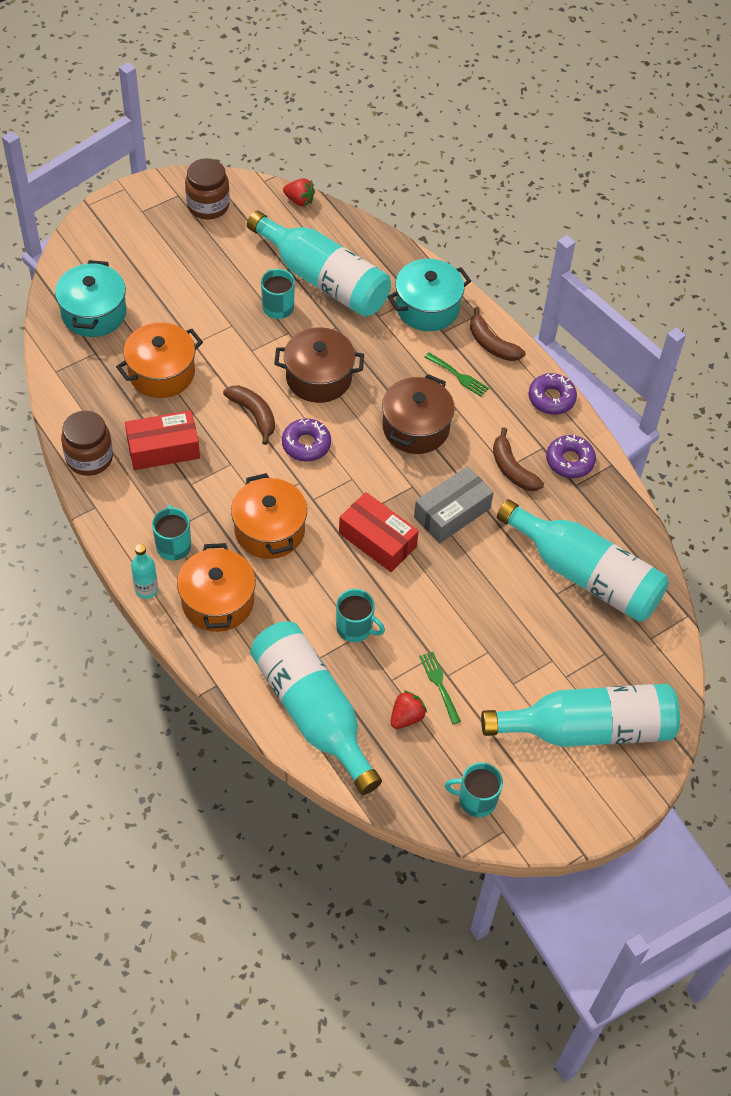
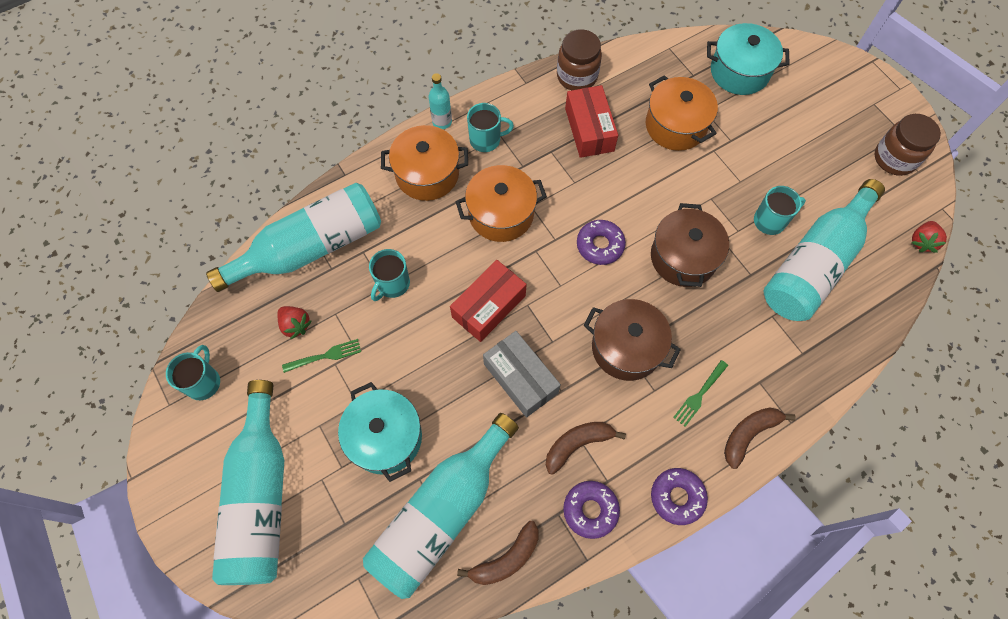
camera: 95 degrees right, 10 degrees up
(254, 415) = (632, 201): brown banana -> brown banana (506, 559)
(427, 307) = (791, 367): turquoise pot -> turquoise pot (385, 437)

